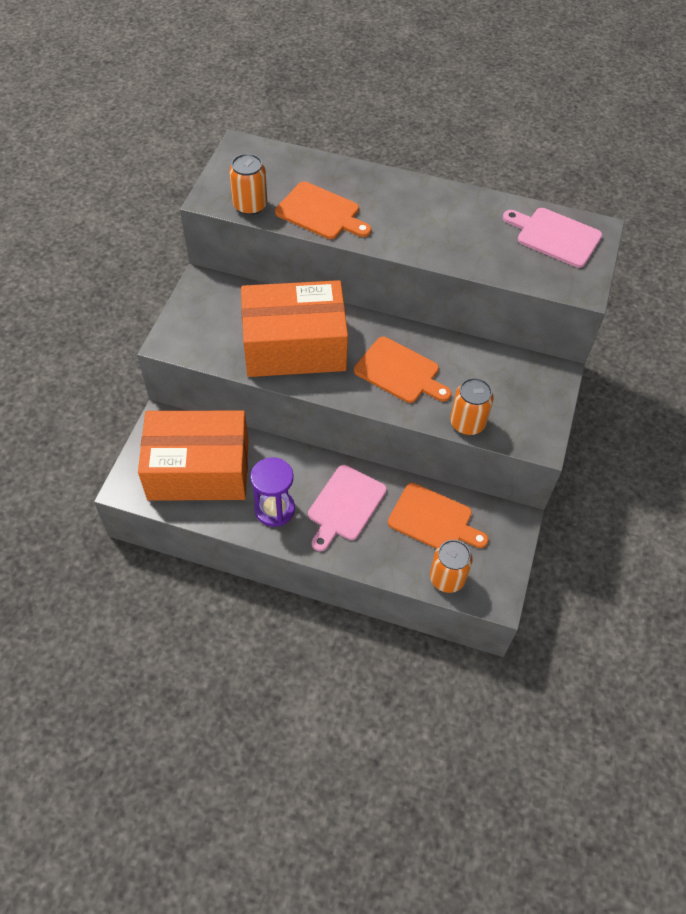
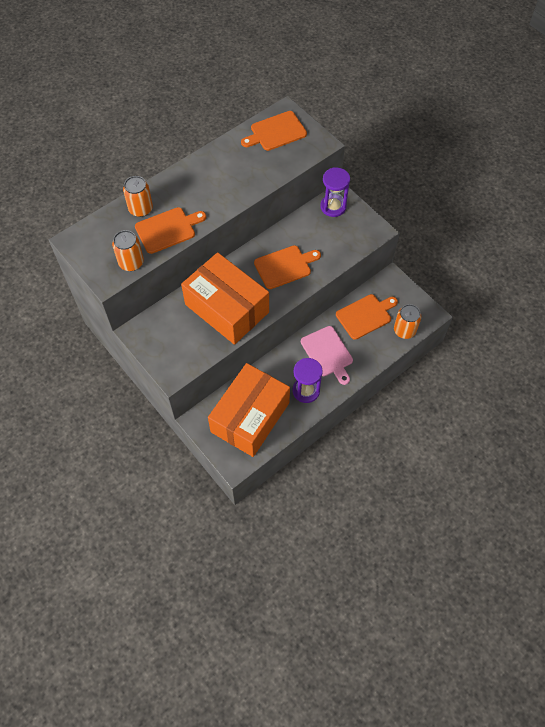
camera: 55 degrees left, 5 degrees up
(294, 346) = (227, 308): orange box -> orange box turned 75 degrees counterclockwise
(467, 423) = (342, 255): orange can -> orange can (140, 209)
(534, 376) = (333, 207): none -> purple hourglass
(555, 236) = (276, 132): pink cutting board -> orange cutting board

